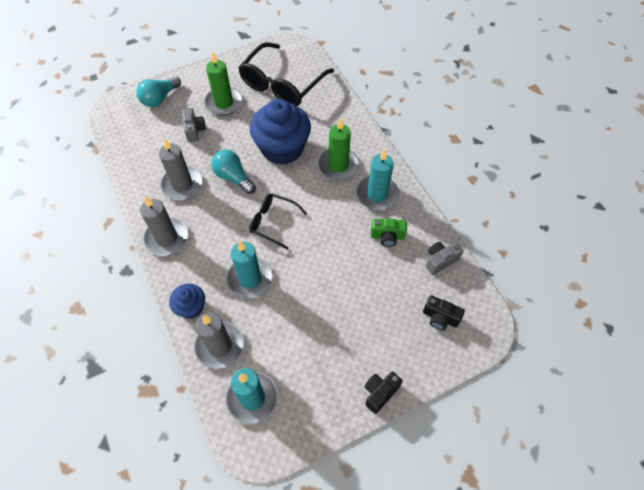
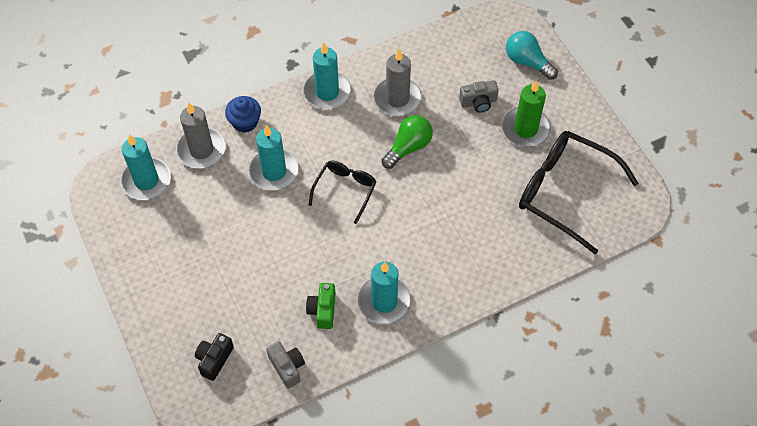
camera: 90 degrees right, 0 degrees up
(167, 238) = (327, 92): grey candle -> turquoise candle
(233, 177) = (408, 147): turquoise light bulb -> green light bulb
(282, 148) = (454, 196): blue cupcake -> none
(338, 165) = (429, 258): green candle -> none
(380, 393) = (138, 293): black camera -> none

